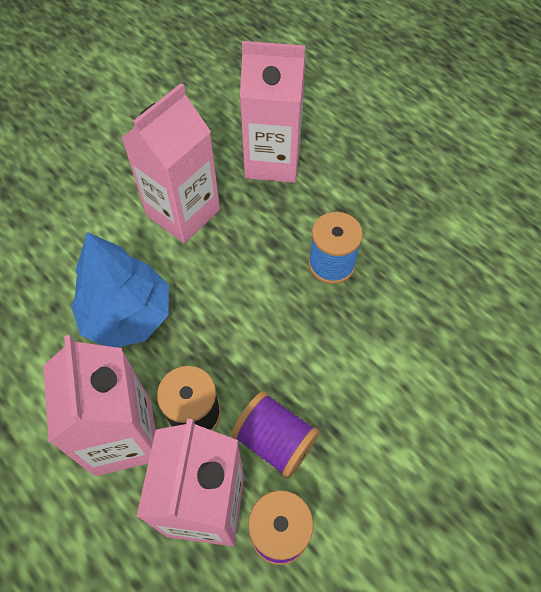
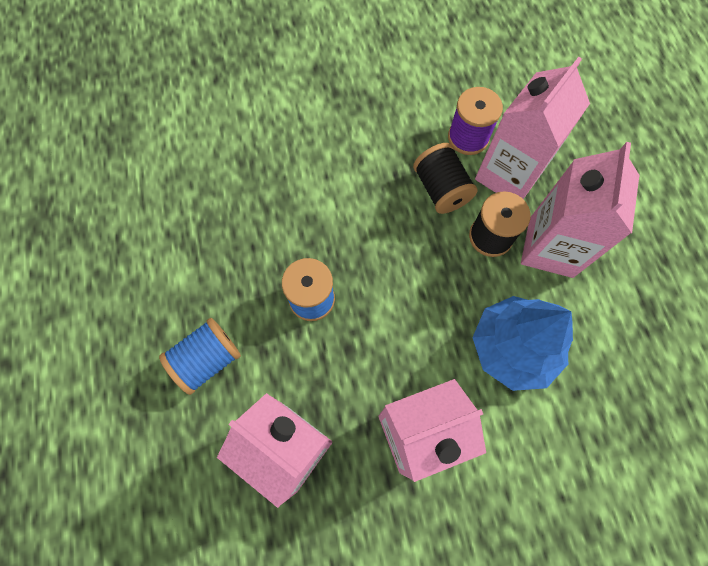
camera: 150 degrees left, 10 degrees up
(275, 441) = (441, 189): purple spool -> black spool
(378, 182) = (207, 359): none -> blue spool

